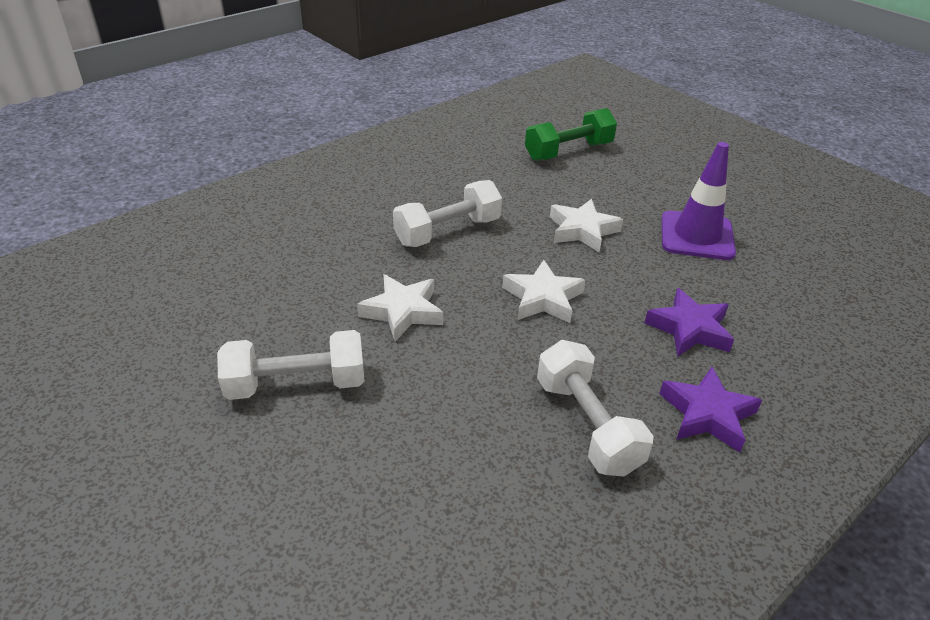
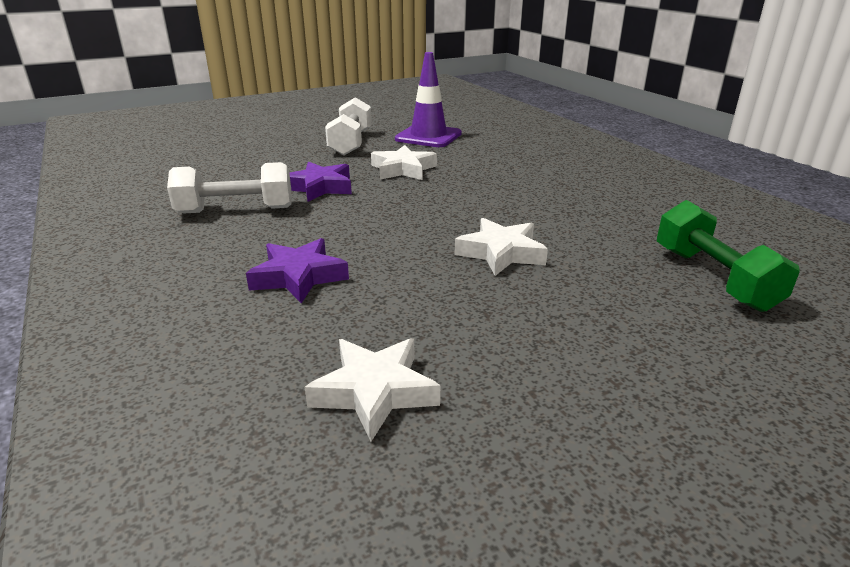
camera: 105 degrees right, 10 degrees down
(447, 231) = (510, 191): white dumbbell -> none
(543, 298) = (391, 216): white star -> white star (374, 392)
(697, 236) = (471, 331): purple traffic cone -> purple traffic cone (428, 136)
(707, 414) = (192, 257): purple star -> purple star (320, 187)

